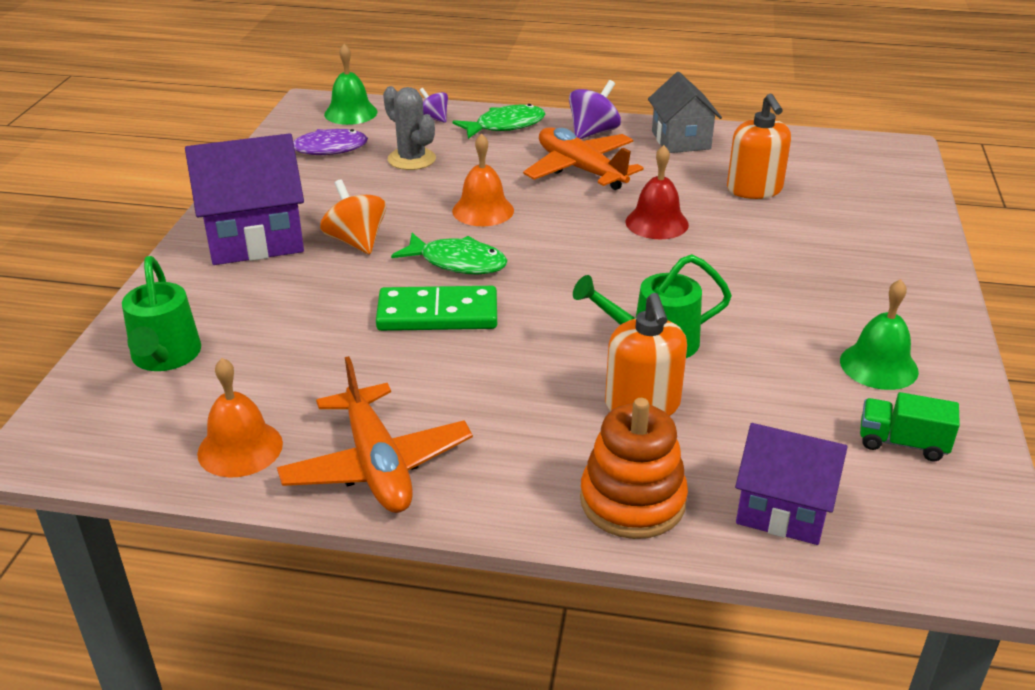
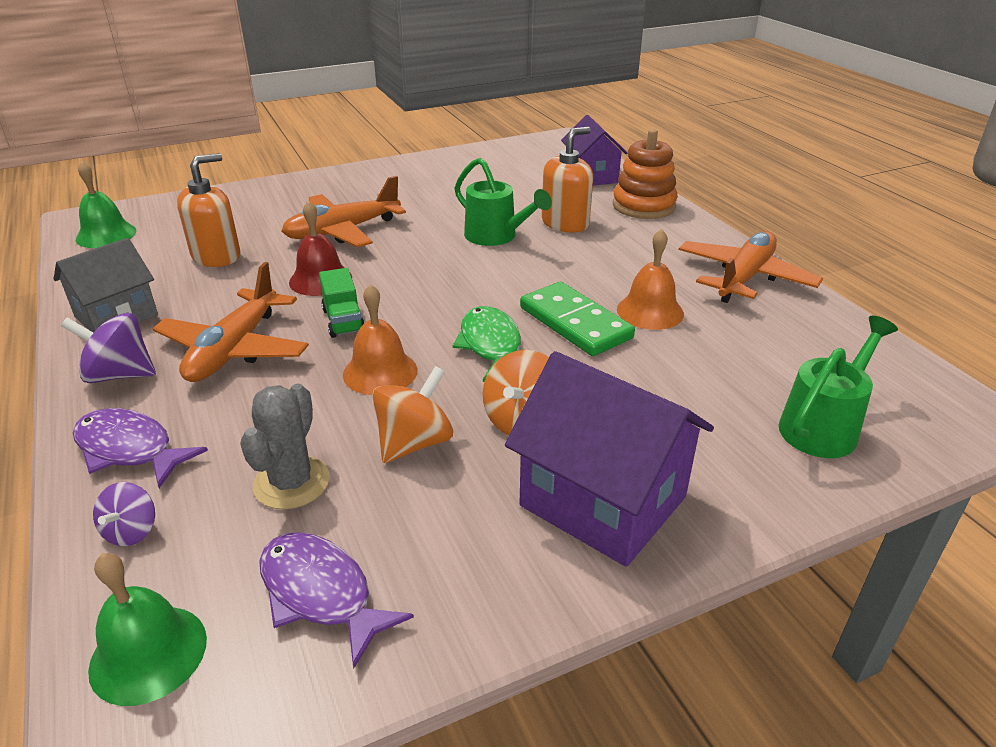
camera: 125 degrees left, 0 degrees up
(240, 448) = (821, 330): orange bell -> orange bell (650, 311)
(392, 200) = (414, 443): none -> orange spinning top
(505, 126) = (129, 449): green fish -> purple fish
(756, 258) = (342, 231): none -> orange plane
(878, 366) = (436, 177): green bell -> green bell (106, 235)
(902, 443) = (501, 163): green truck -> green truck (343, 321)

